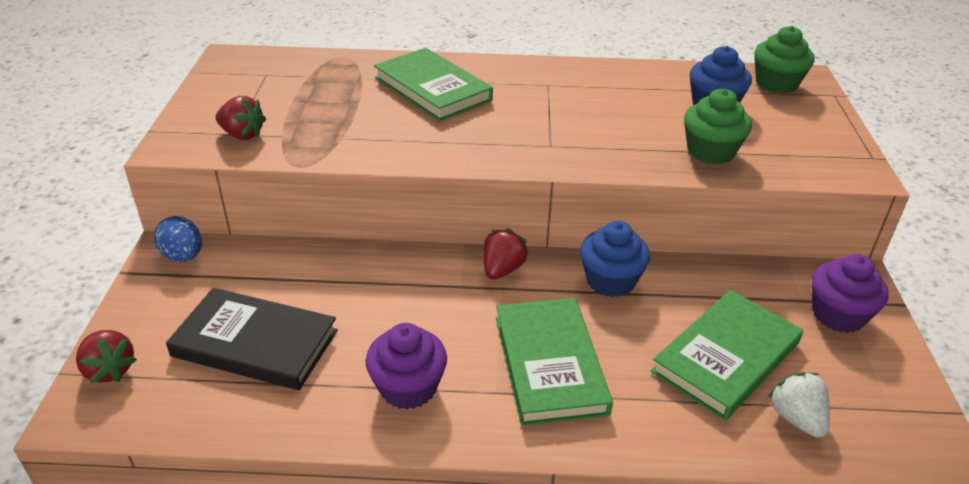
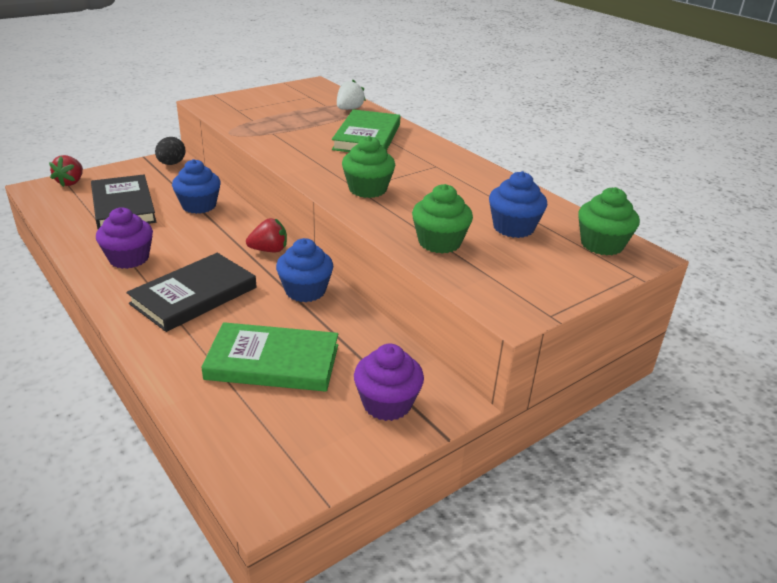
camera: 50 degrees right, 5 degrees down
(183, 256) = (171, 164): blue egg -> black egg
(242, 135) = (239, 112): red strawberry -> none
(334, 279) = (199, 206): none -> blue cupcake
(550, 364) = (194, 296): green book -> black book
(561, 141) = (367, 189): none -> green cupcake
(796, 418) = (235, 412): white strawberry -> white strawberry (349, 109)

